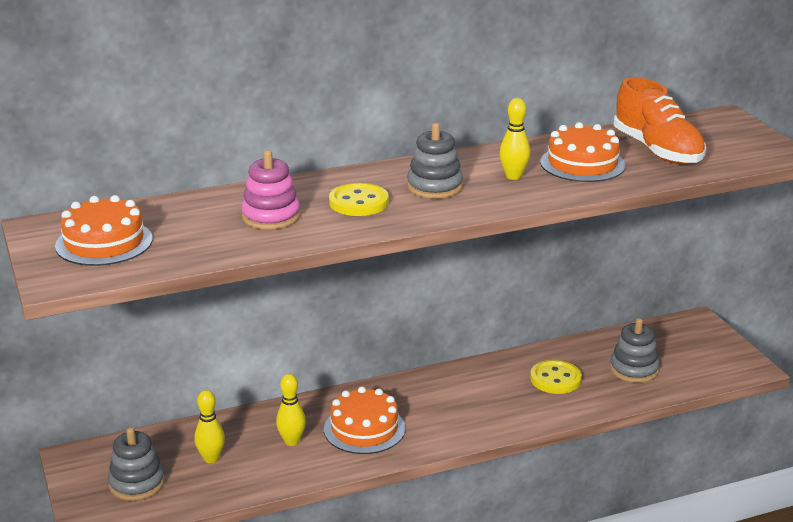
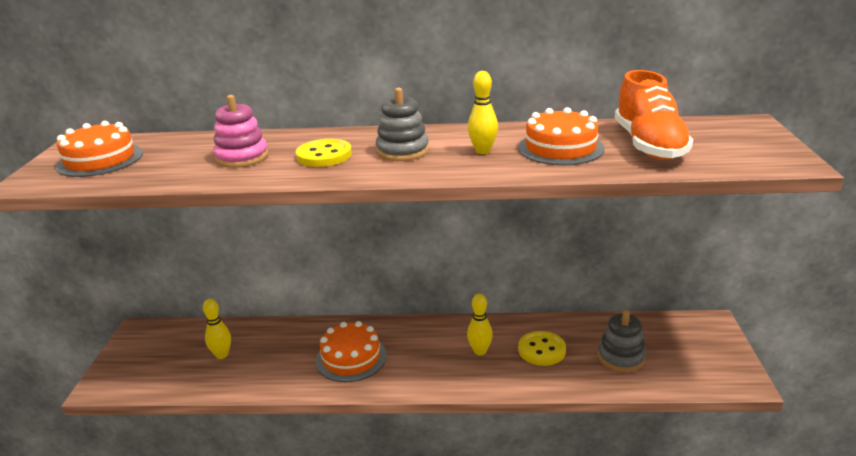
camera: 25 degrees right, 0 degrees up
(137, 483) = (156, 362): grey stacking toy -> none
(291, 441) = (289, 355): yellow bowling pin -> yellow bowling pin (480, 351)

